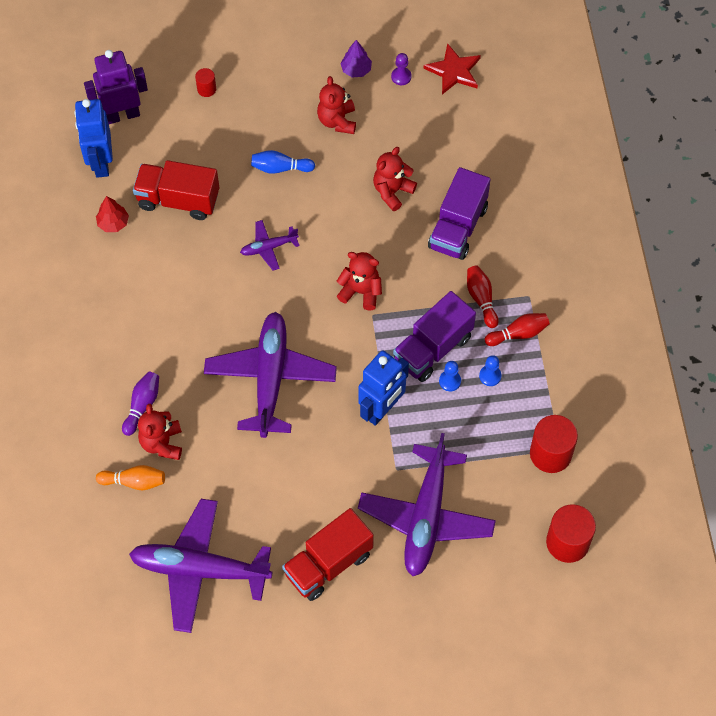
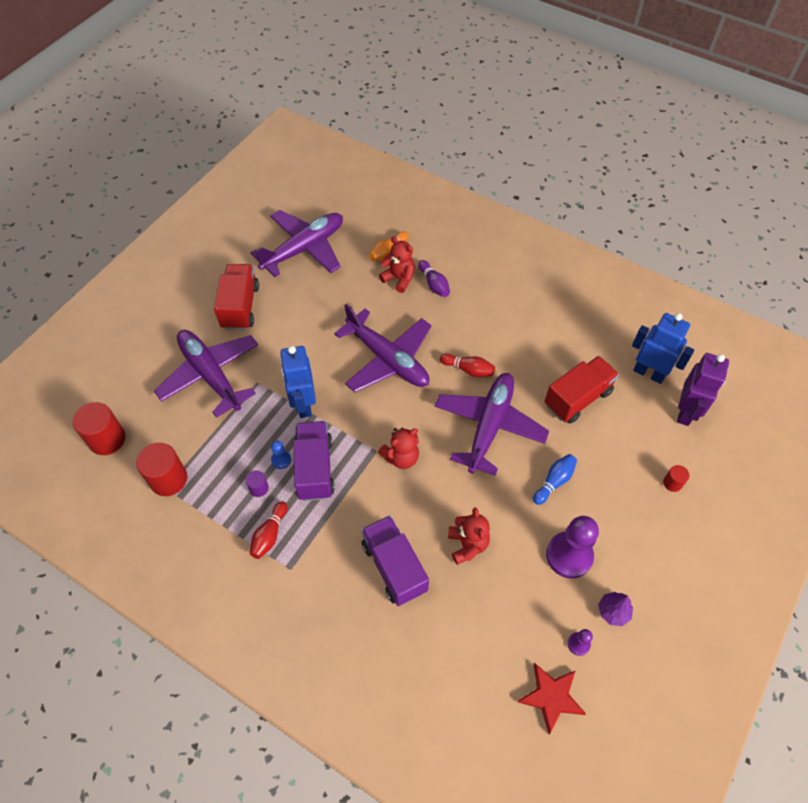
camera: 130 degrees right, 5 degrees down
(113, 223) = (588, 350): red tree -> none
(268, 247) = (489, 426): purple plane -> purple plane, size x2.17
(337, 121) = (569, 555): red teddy bear -> purple pawn
(481, 299) = (320, 532): red bowling pin -> red bowling pin (468, 370)
(490, 376) = (259, 488): blue pawn -> purple cylinder

